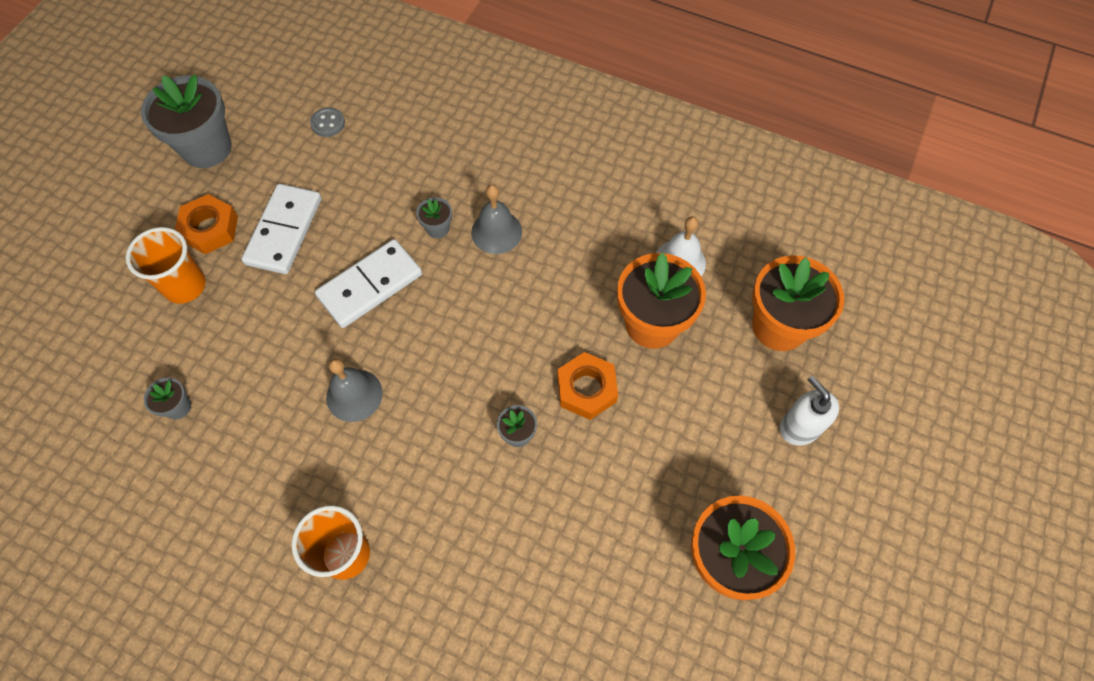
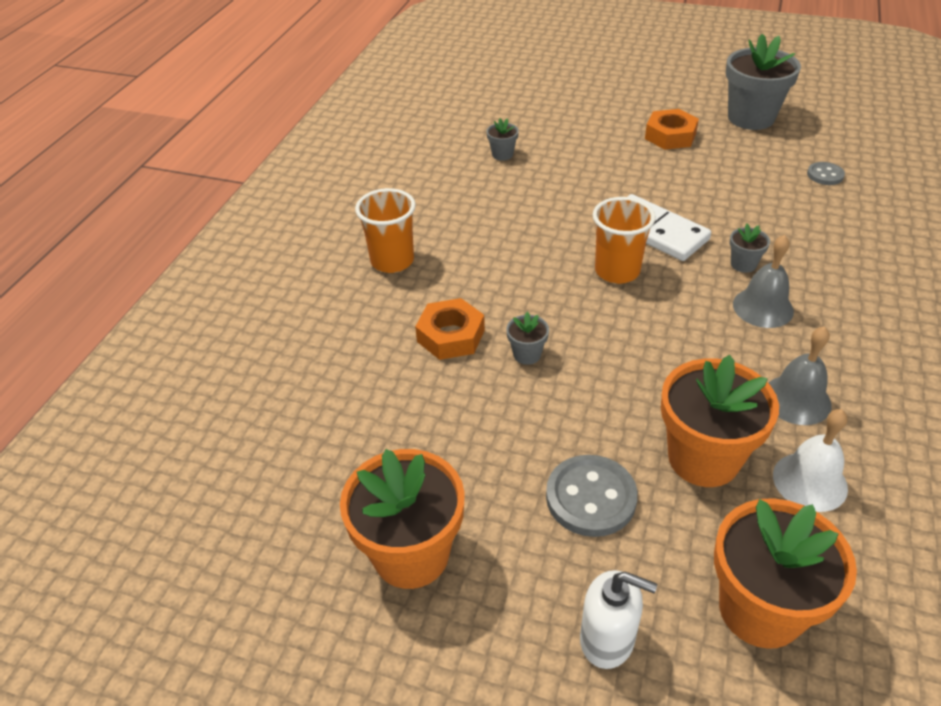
camera: 85 degrees right, 20 degrees down
(185, 286) = (610, 135): orange cup -> orange cup (617, 271)
(284, 231) = (688, 173): white domino -> none
(354, 395) = (539, 241): grey bell -> grey bell (796, 399)
(586, 389) = (595, 404): orange nut -> orange nut (451, 336)
(682, 413) = (591, 497): none -> grey button
(799, 427) = (607, 639): white soap dispenser -> white soap dispenser turned 60 degrees clockwise

